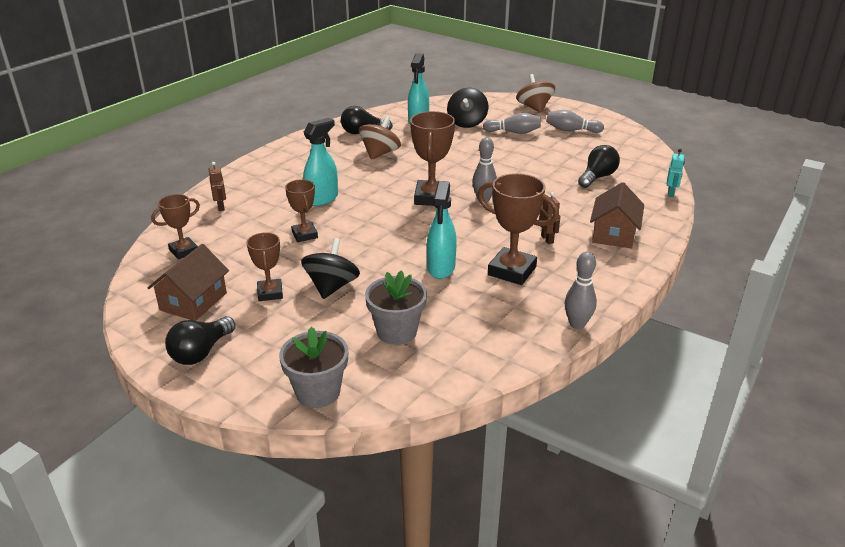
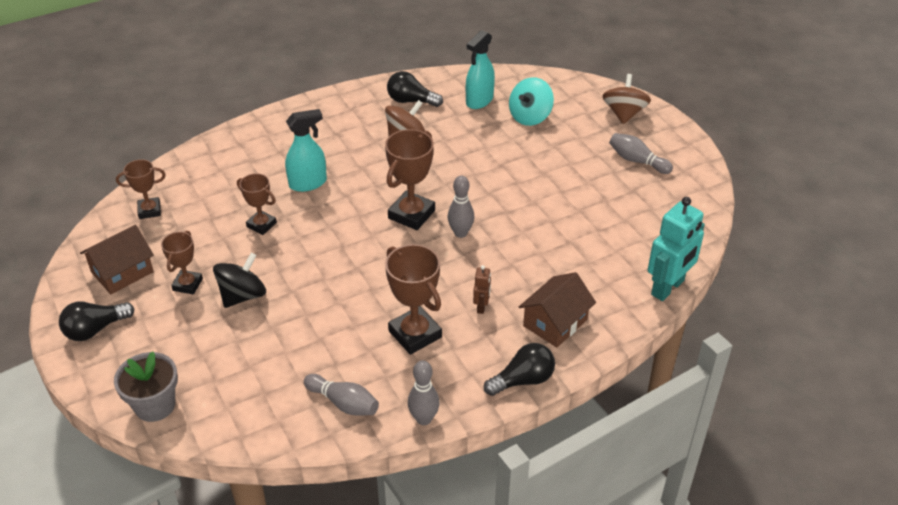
camera: 25 degrees right, 10 degrees up
(221, 207) = (213, 165): brown robot -> none
(304, 235) = (261, 225): brown trophy -> brown trophy turned 60 degrees counterclockwise
(397, 332) = (260, 367): grey flower pot -> none
(441, 268) = (352, 307): turquoise spray bottle -> none
(467, 123) = (530, 116): black spinning top -> turquoise spinning top
(513, 132) = (569, 146): grey bowling pin -> grey bowling pin (343, 403)
(597, 177) = (606, 239): black light bulb -> black light bulb (523, 380)
(671, 193) = (668, 288): turquoise robot -> turquoise robot, size x2.11

